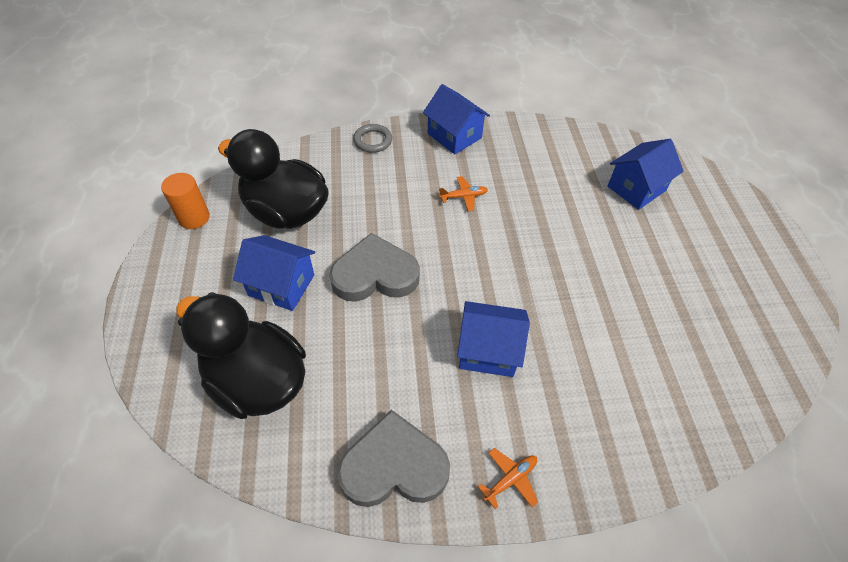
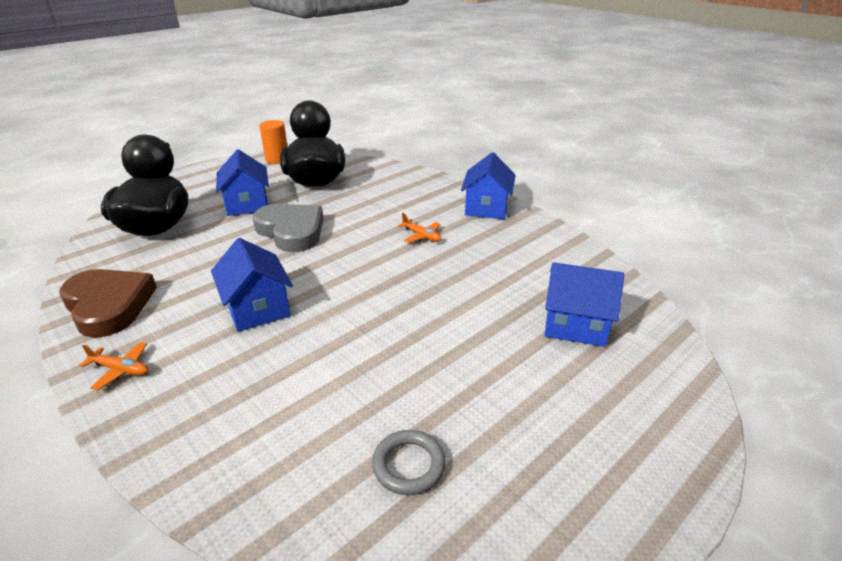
camera: 55 degrees right, 20 degrees down
(373, 141) = (428, 181): grey ring -> grey ring (409, 465)
(394, 466) = (109, 305): grey heart -> brown heart

